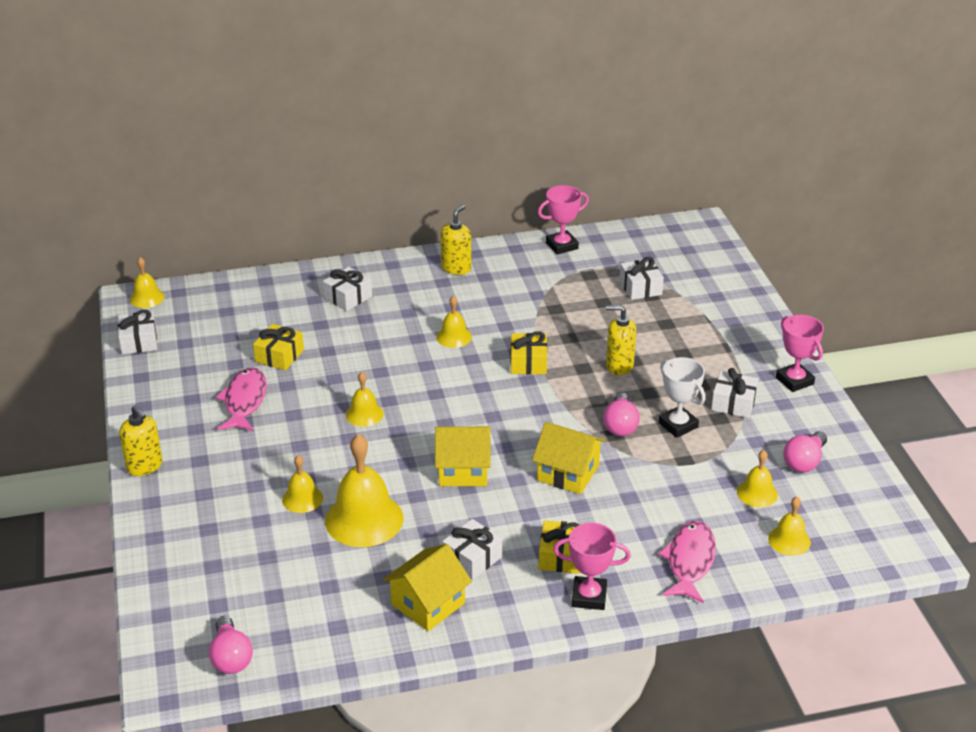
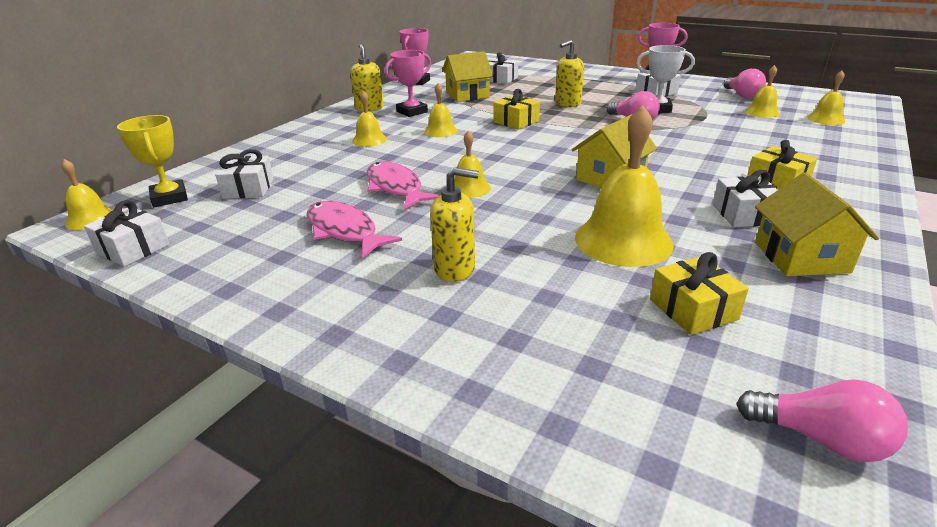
camera: 45 degrees left, 5 degrees down
(145, 466) = (327, 335): yellow soap dispenser -> yellow soap dispenser (455, 269)
(201, 303) = (169, 198): none -> yellow trophy
(279, 356) = (320, 193): yellow gift -> yellow gift (693, 309)
(302, 498) = (545, 259): yellow bell -> yellow bell (369, 140)
(348, 297) = (315, 145): white gift -> white gift (248, 188)
(568, 473) = (667, 149): yellow house -> yellow house (467, 95)
(589, 597) = (846, 189): pink trophy -> pink trophy (412, 112)
(690, 561) = (825, 148): pink fish -> pink fish (396, 188)

